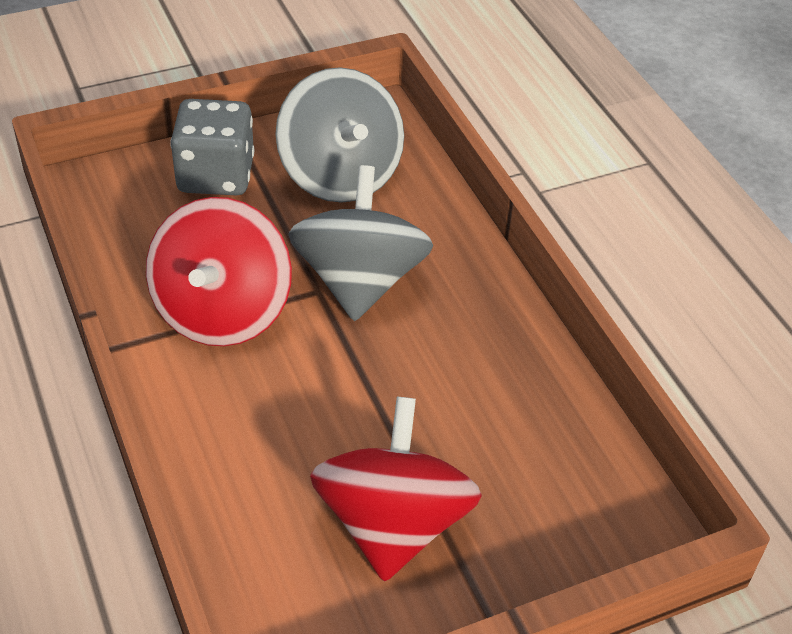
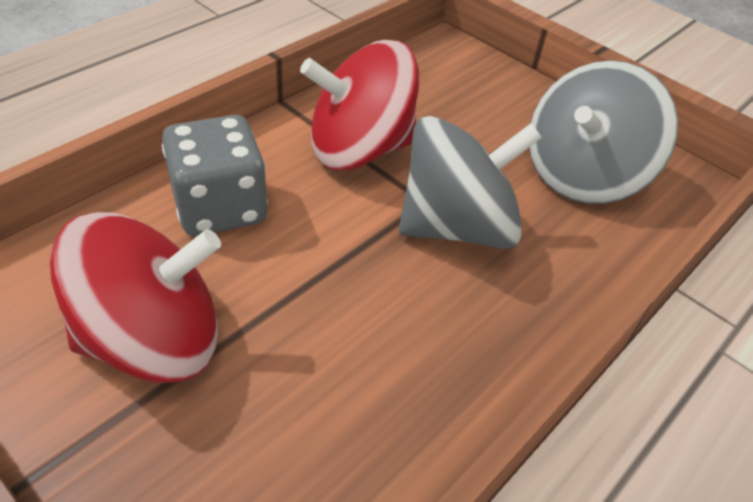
camera: 65 degrees right, 0 degrees up
(215, 175) = (511, 102): grey dice -> grey dice (220, 207)

